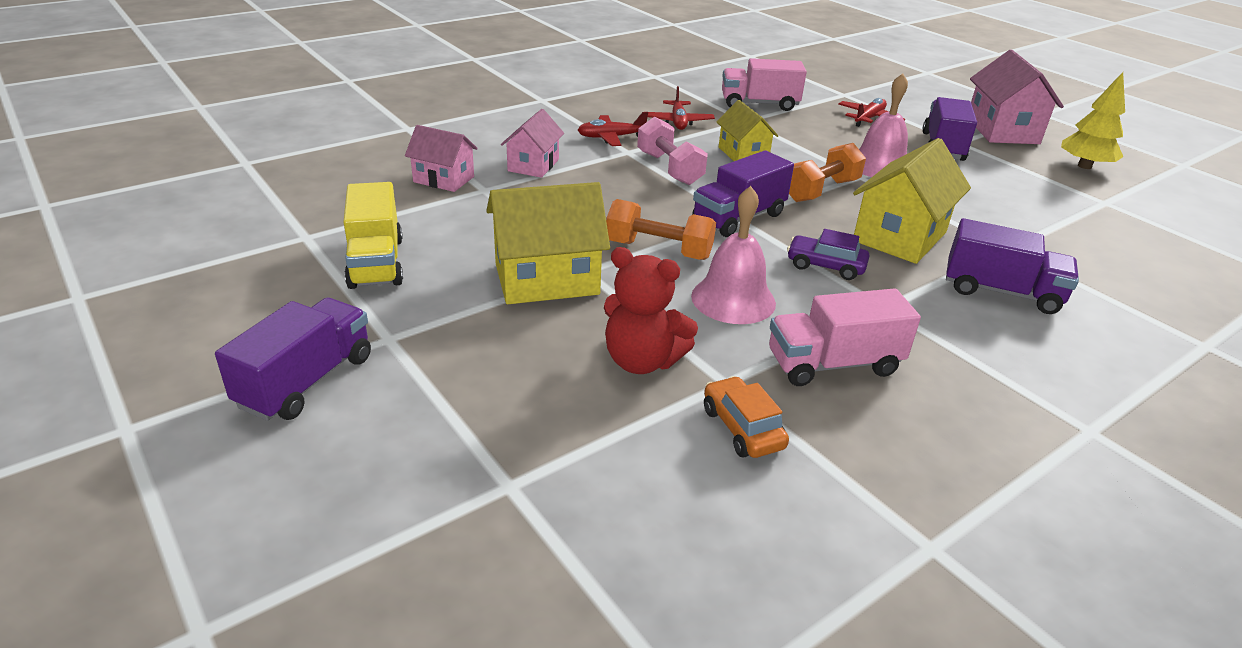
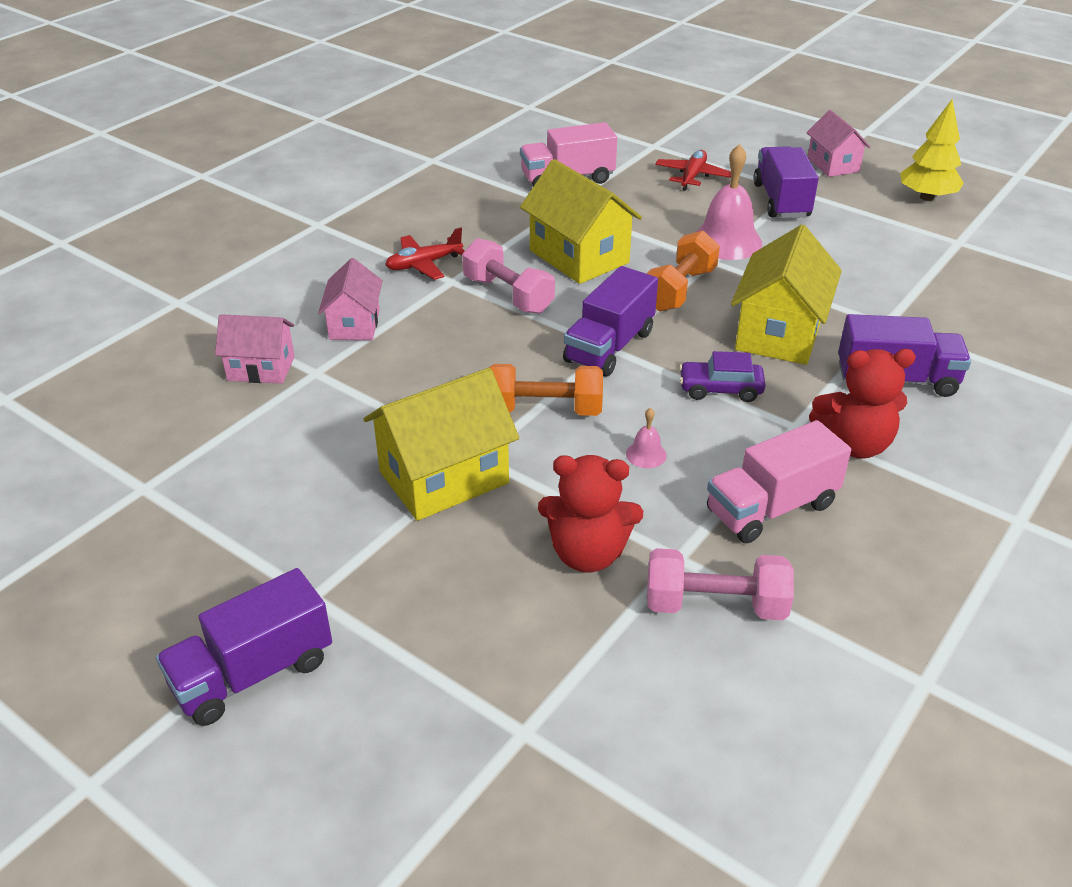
camera: 15 degrees left, 5 degrees up
(306, 381) = (253, 673): purple truck -> purple truck turned 135 degrees counterclockwise
(376, 262) = (245, 502): yellow truck -> none
(678, 122) = (489, 225): red plane -> none
(733, 299) = (646, 454): pink bell -> pink bell, size x0.45
(742, 428) = (715, 605): orange car -> pink dumbbell
(743, 154) = (579, 257): yellow house -> yellow house, size x1.62
(938, 332) = (854, 444): none -> red teddy bear
(1002, 130) = (833, 165): pink house -> pink house, size x0.62

